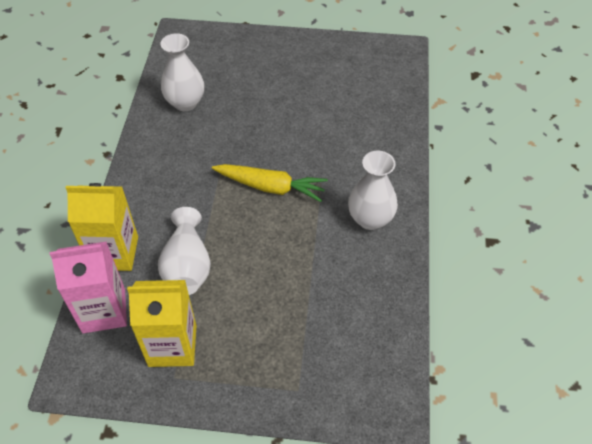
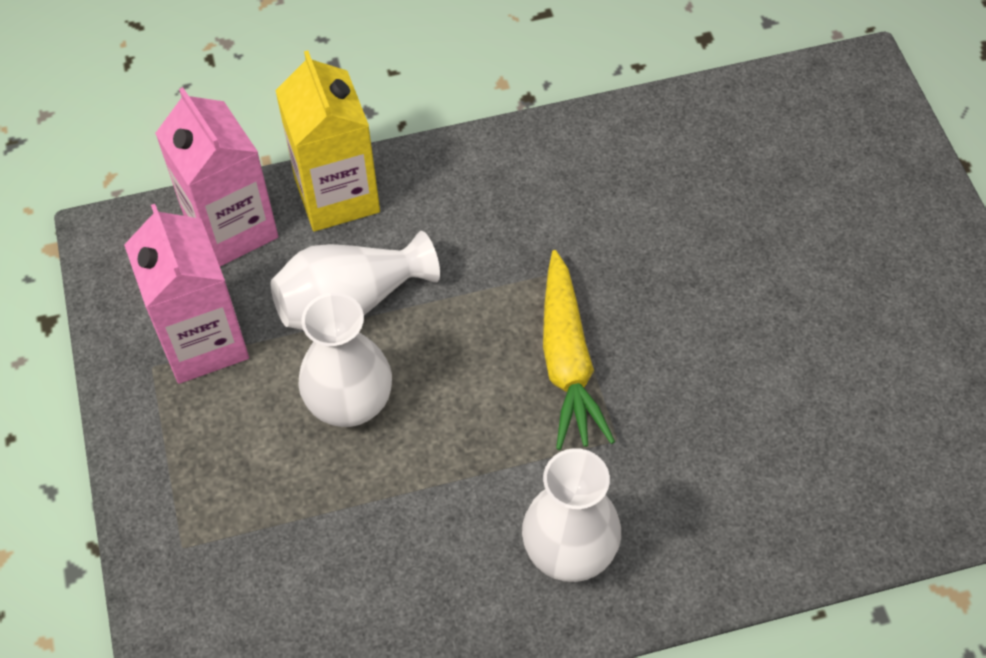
camera: 70 degrees right, 5 degrees up
(172, 345) = (203, 342): yellow carton -> pink carton
(185, 103) = (695, 155): white vase -> white vase (350, 403)

